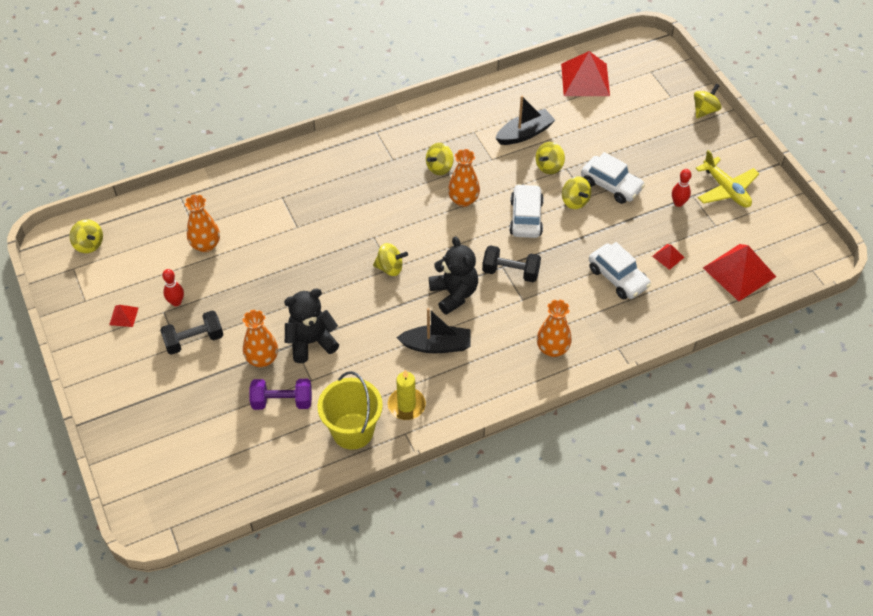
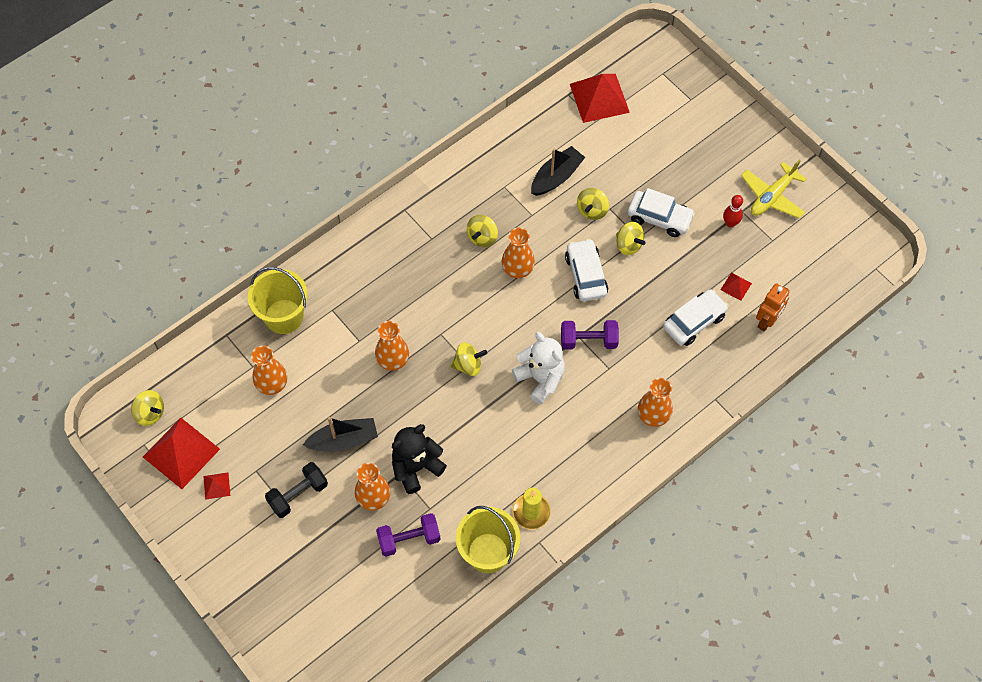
camera: 15 degrees left, 10 degrees up
(176, 302) = (265, 457): red bowling pin -> none
(237, 193) = (284, 316): none -> yellow bucket
(322, 249) = (393, 360): none -> orange vase
(436, 345) = (540, 440): black boat -> black boat (343, 440)
(454, 294) = (540, 379): black teddy bear -> white teddy bear
(510, 272) = (588, 341): black dumbbell -> purple dumbbell
(618, 278) = (694, 322): white car -> white car turned 75 degrees counterclockwise
(690, 292) = (767, 321): none -> orange robot
(705, 110) = (728, 108): yellow spinning top -> none
(726, 189) = (772, 196): yellow plane -> yellow plane turned 90 degrees clockwise
(739, 272) = (807, 287): red pyramid -> red pyramid (181, 452)

